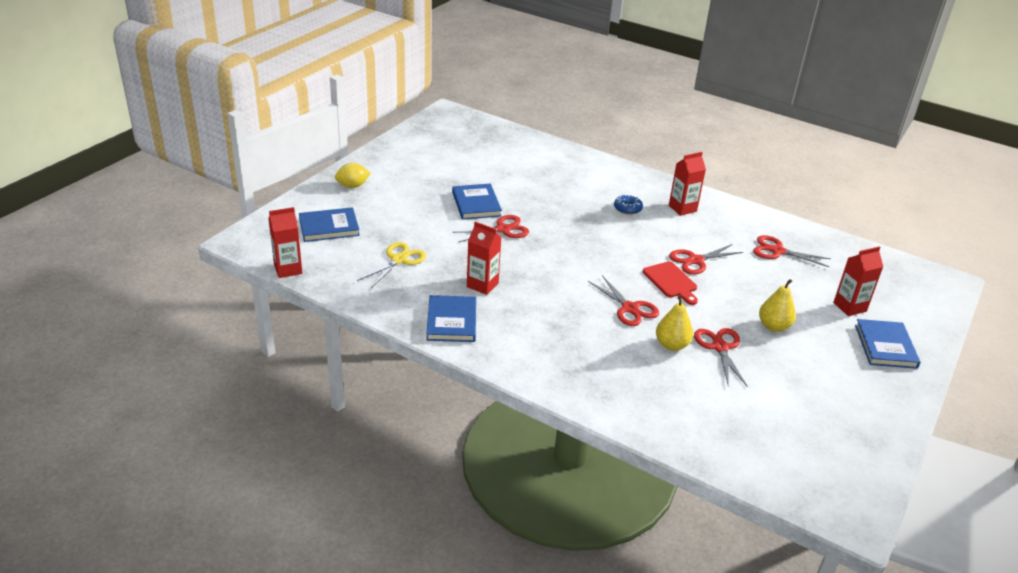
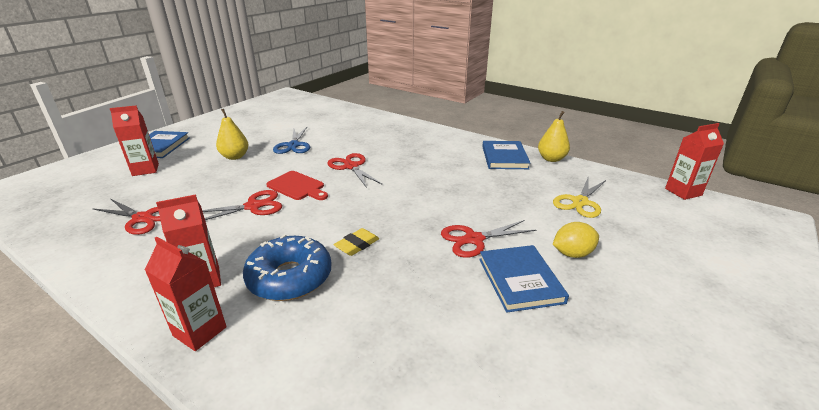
camera: 175 degrees left, 5 degrees down
(329, 227) = (693, 238): blue book -> none
(352, 186) = (738, 313): yellow lemon -> yellow lemon (572, 254)
(482, 285) = (485, 182): red carton -> red carton (200, 331)
(591, 227) = (357, 245): none -> yellow eraser
(627, 208) = (290, 277): blue donut -> blue donut, size x1.93
(671, 282) = (297, 186): red cutting board -> red cutting board turned 150 degrees clockwise
(671, 345) = (330, 146): yellow pear -> yellow pear (551, 159)
(720, 347) = (293, 145): red scissors -> blue scissors

